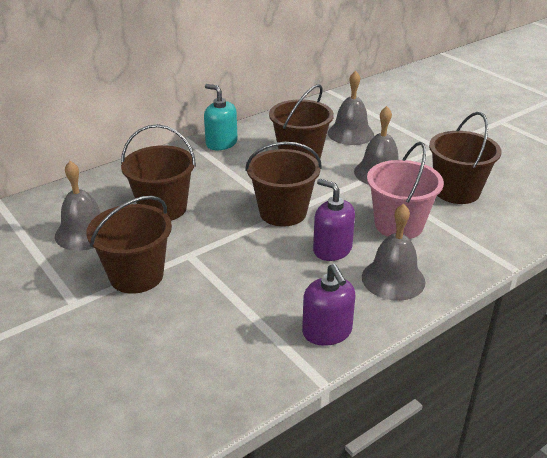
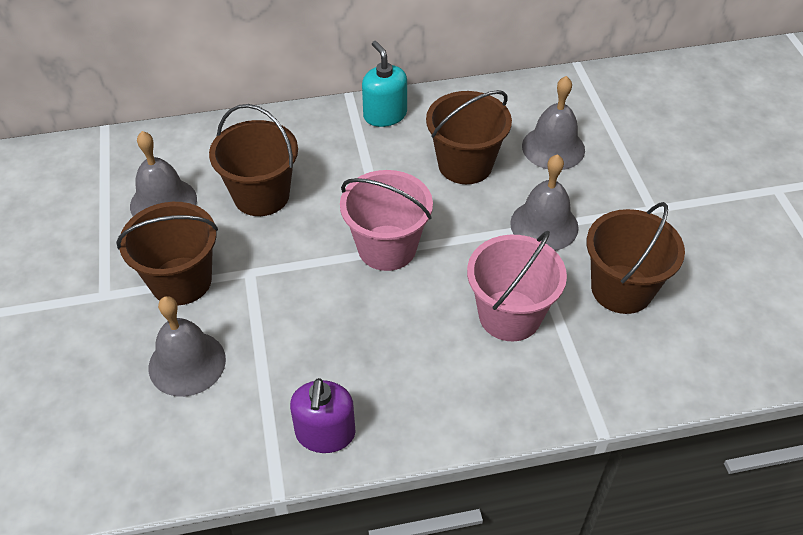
camera: 25 degrees right, 15 degrees up
(283, 212) = (387, 248): brown bucket -> pink bucket
(332, 249) = (406, 323): purple soap dispenser -> none
(393, 279) = (446, 392): grey bell -> grey bell (187, 363)

